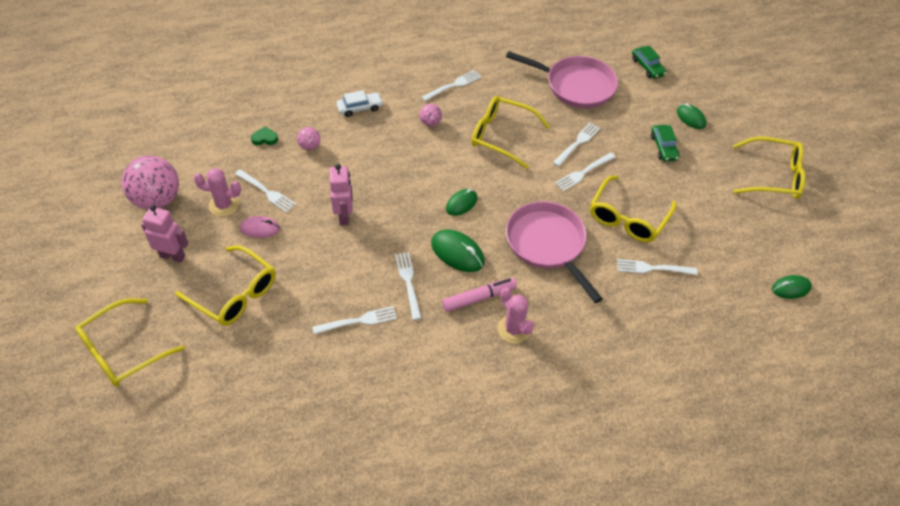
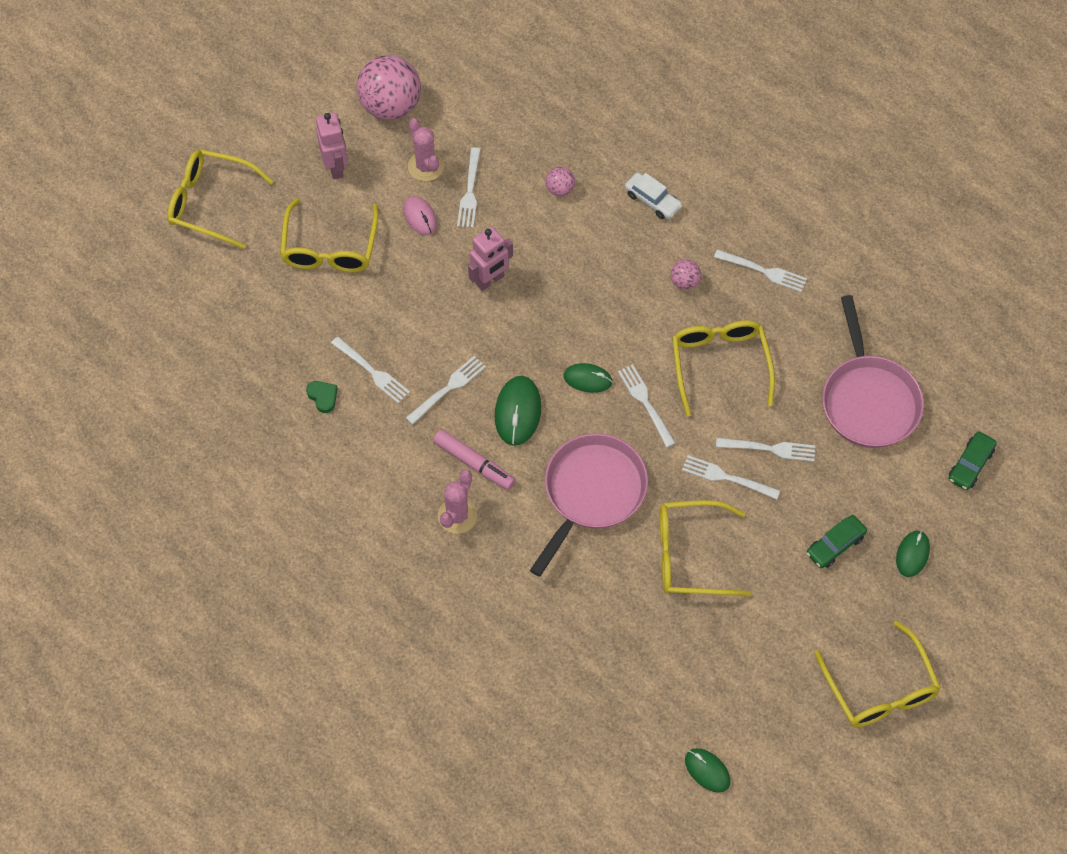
camera: 60 degrees right, 10 degrees up
(265, 138) = (539, 142): green heart -> green heart (323, 397)
(653, 268) = (634, 614): white fork -> white fork (645, 403)

